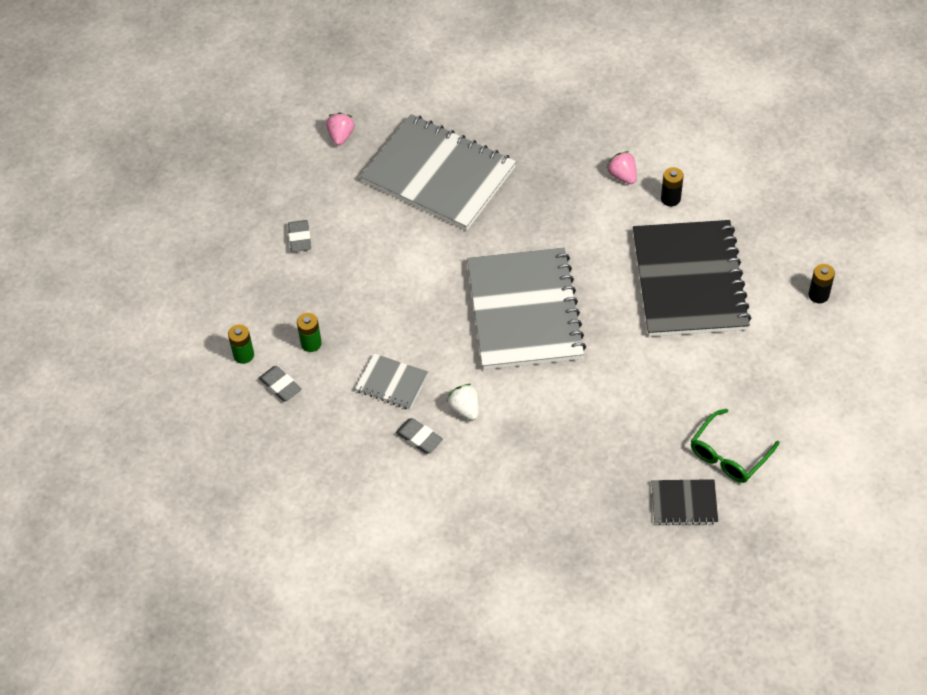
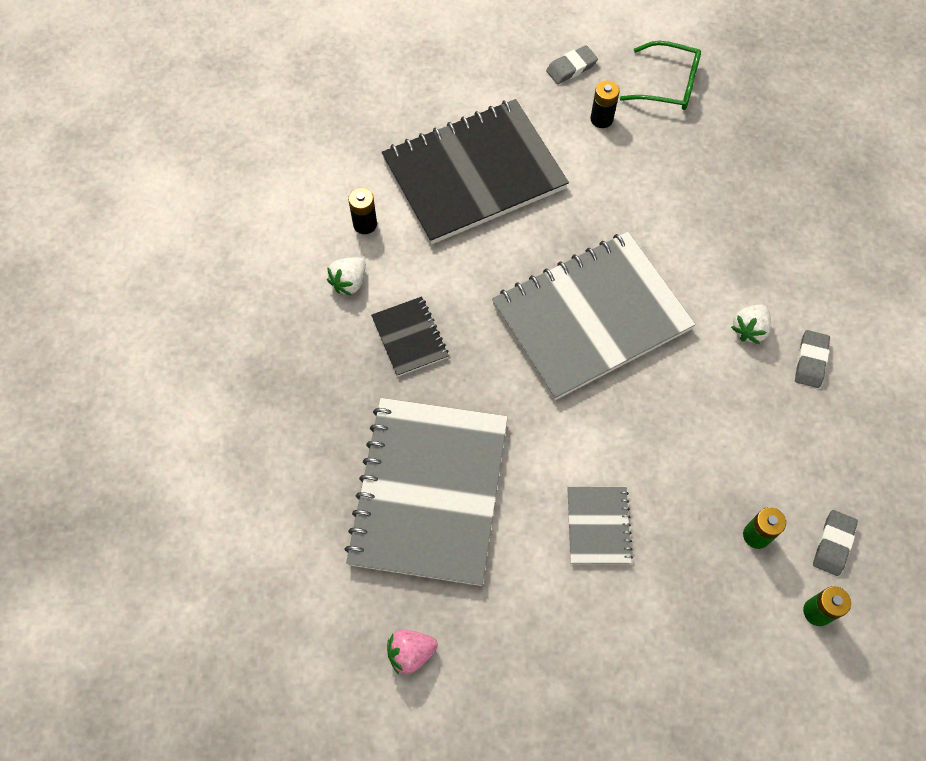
camera: 115 degrees left, 10 degrees up
(299, 238) = (608, 627): grey eraser -> grey eraser (571, 68)
(392, 383) = (758, 418): grey notebook -> grey notebook (598, 526)
(622, 176) = (349, 282): pink strawberry -> white strawberry
(684, 503) = (742, 104): black notebook -> black notebook (409, 337)
(818, 295) = (440, 62): black battery -> black battery (601, 119)

